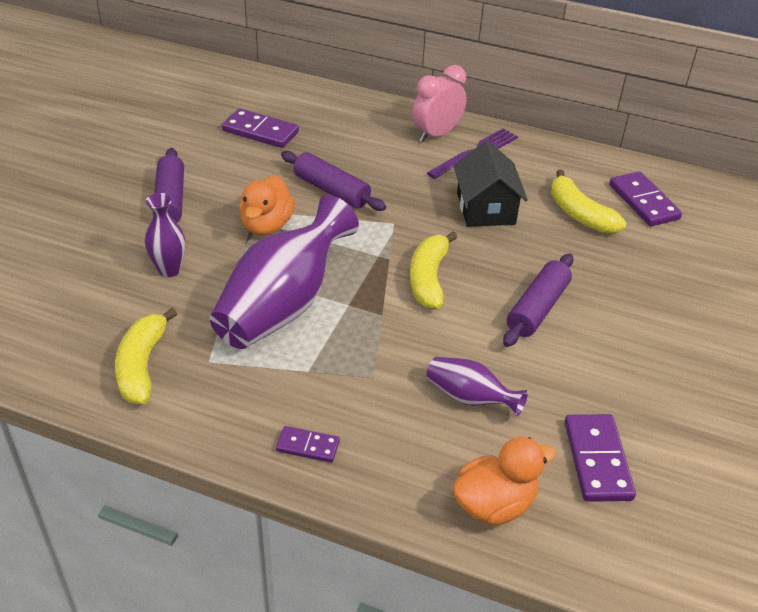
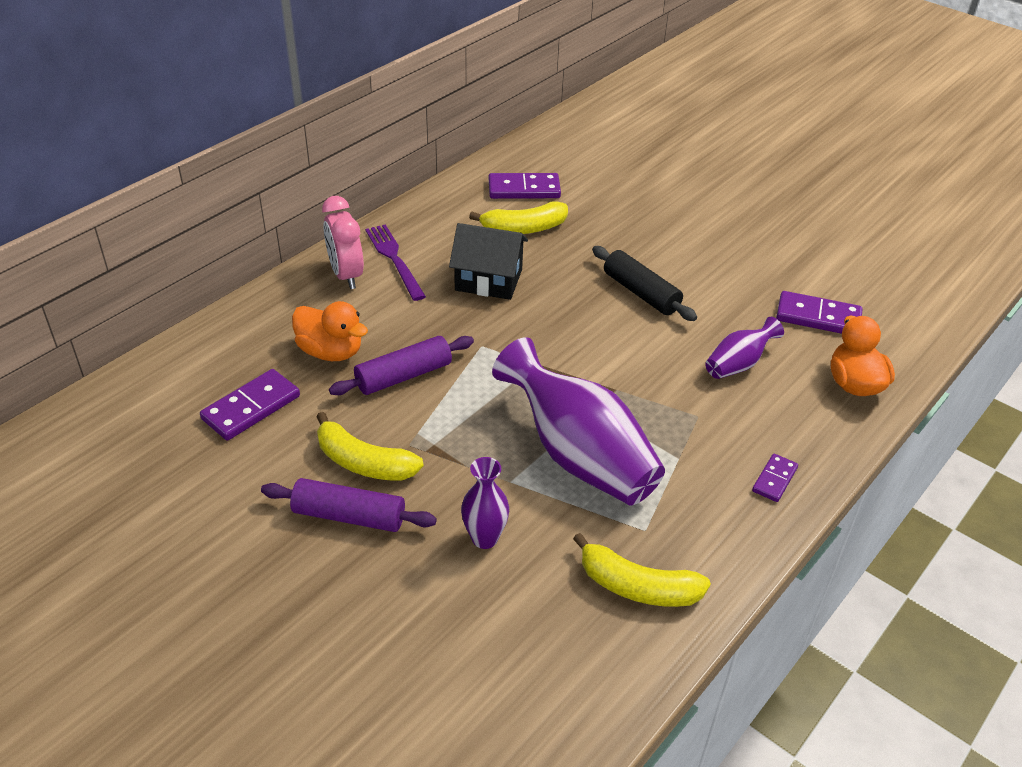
camera: 70 degrees left, 0 degrees up
(266, 225) = (441, 440): orange duck -> orange duck (331, 352)
(428, 278) = (577, 345): yellow banana -> yellow banana (363, 462)
(537, 308) = (641, 293): purple rolling pin -> black rolling pin

